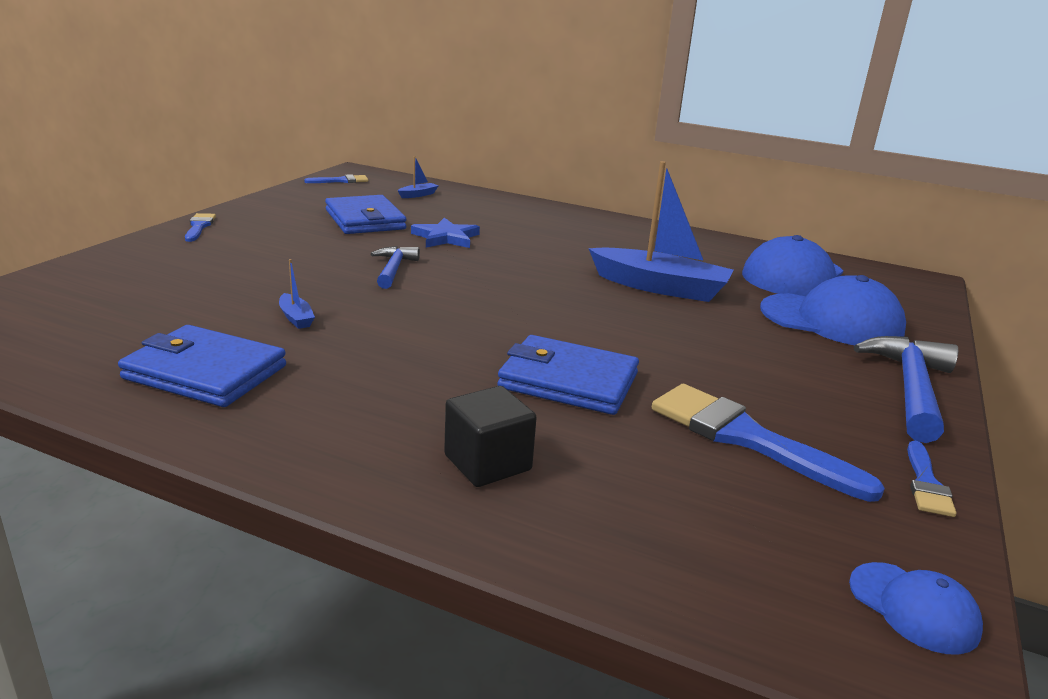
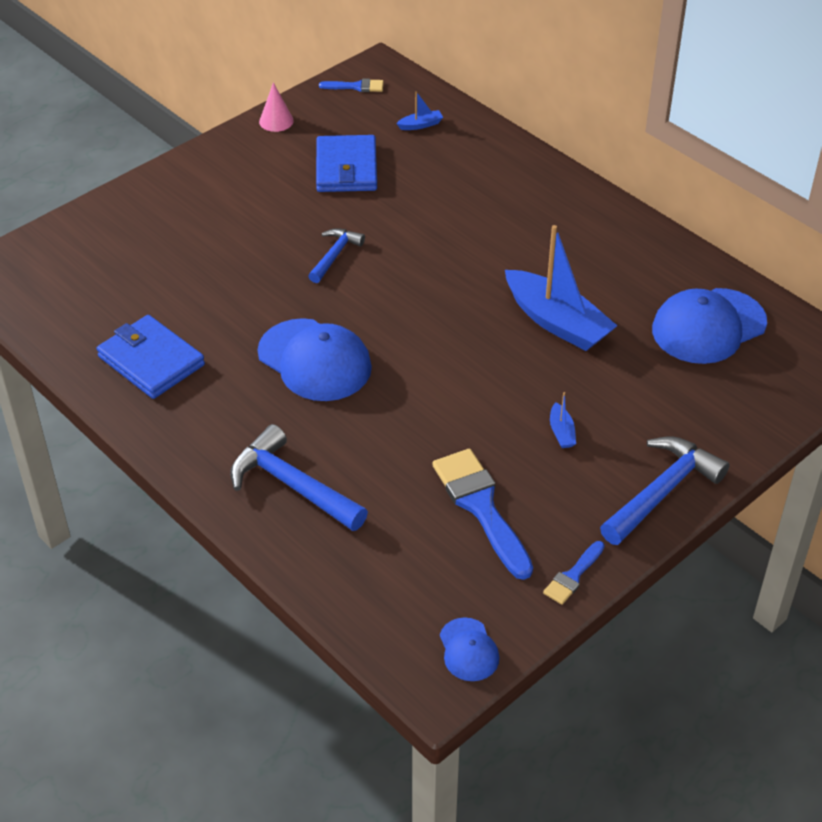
camera: 25 degrees right, 20 degrees up
(199, 226) = (198, 162): blue brush -> none
(273, 200) = (276, 121): none -> pink cone
(296, 318) = (231, 310): blue boat -> blue boat (561, 432)
(446, 237) = (406, 210): blue star -> none
(487, 463) = (292, 485): black cube -> blue hammer
(568, 381) = (393, 423): blue wallet -> none
(832, 321) = (680, 398): blue cap -> blue cap (314, 360)

